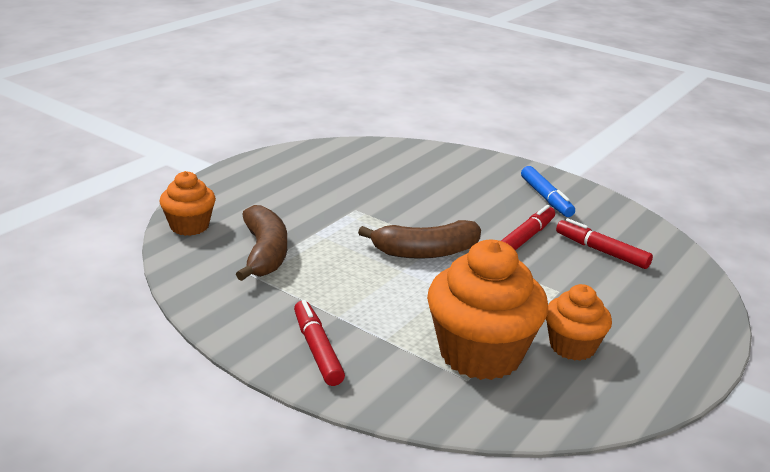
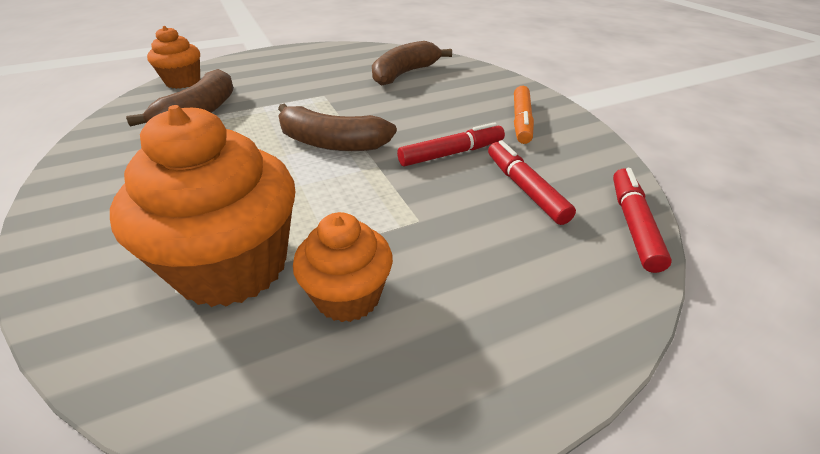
camera: 30 degrees right, 10 degrees up
(317, 349) = (100, 206): red marker -> red marker (633, 224)
(399, 171) = (404, 74): none -> brown banana
(546, 198) = (521, 121): blue marker -> orange marker

